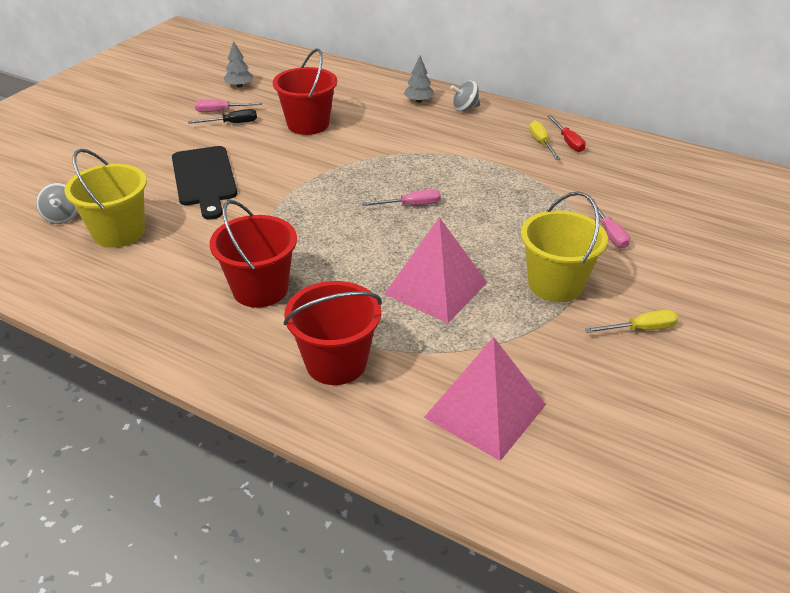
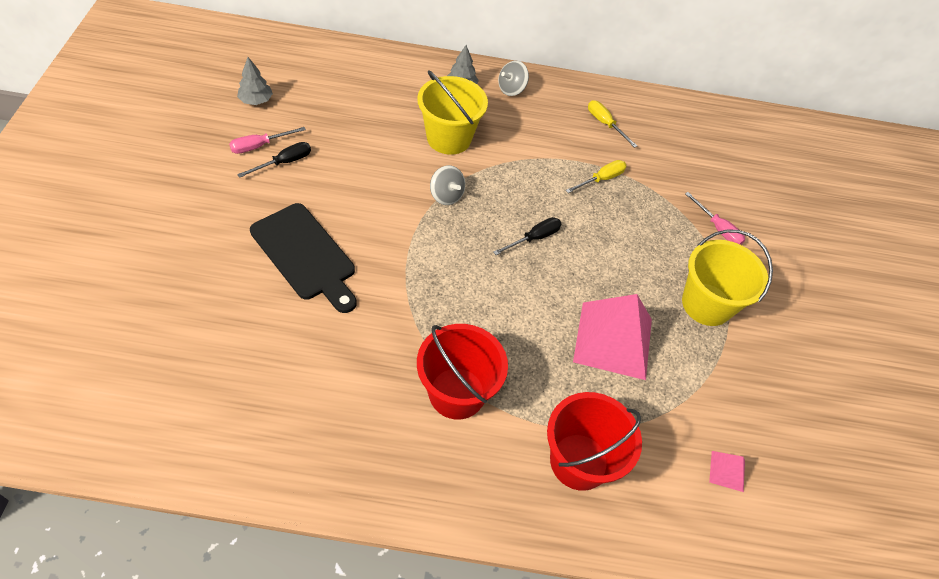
camera: 30 degrees left, 15 degrees up
(62, 217) = (178, 355): grey spinning top -> grey spinning top (446, 196)
(119, 232) = (260, 359): yellow bucket -> yellow bucket (449, 138)
(308, 124) = (368, 146): red bucket -> none
(411, 205) = (534, 238): pink screwdriver -> black screwdriver
(485, 411) = (727, 471): pink pyramid -> pink pyramid, size x0.43
(568, 141) = (627, 117): red screwdriver -> none
(640, 329) = (794, 336): yellow screwdriver -> yellow screwdriver (601, 179)

